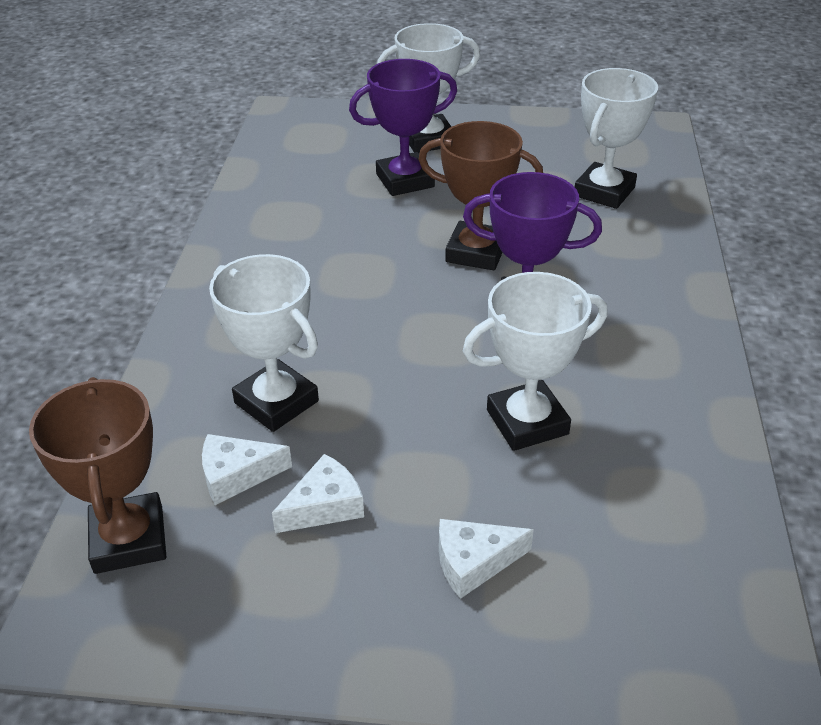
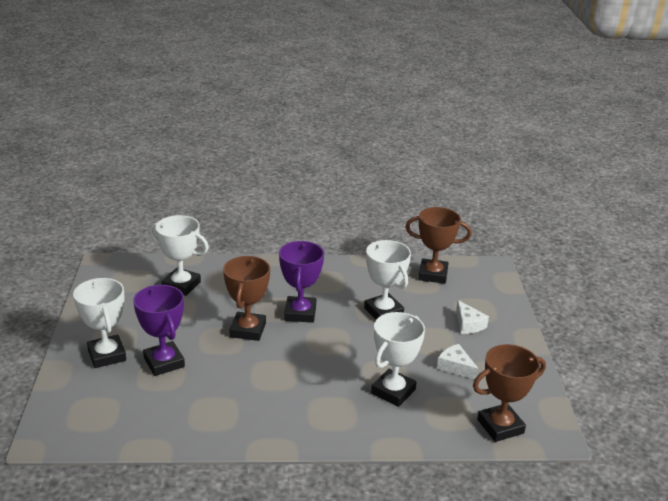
camera: 100 degrees left, 10 degrees down
(237, 475) = (448, 397): white cheese -> none
(690, 534) = (433, 274): none -> brown trophy

